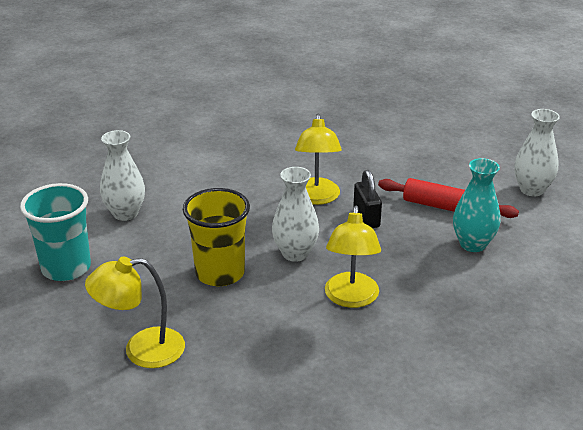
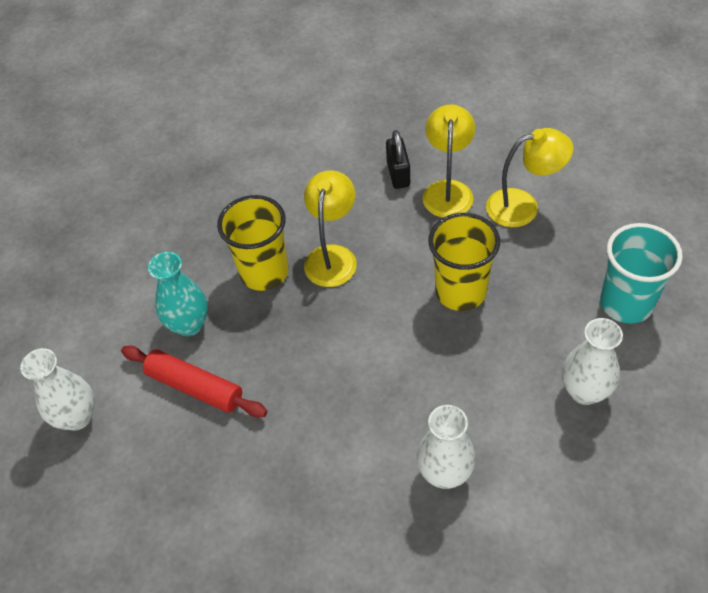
camera: 170 degrees left, 20 degrees up
(295, 253) = (381, 317): white vase -> white vase (445, 473)
(316, 198) = (346, 412): yellow lamp -> yellow lamp (448, 190)
(366, 218) = (293, 372): black padlock -> black padlock (398, 174)
(418, 284) = (264, 272): none -> yellow cup

